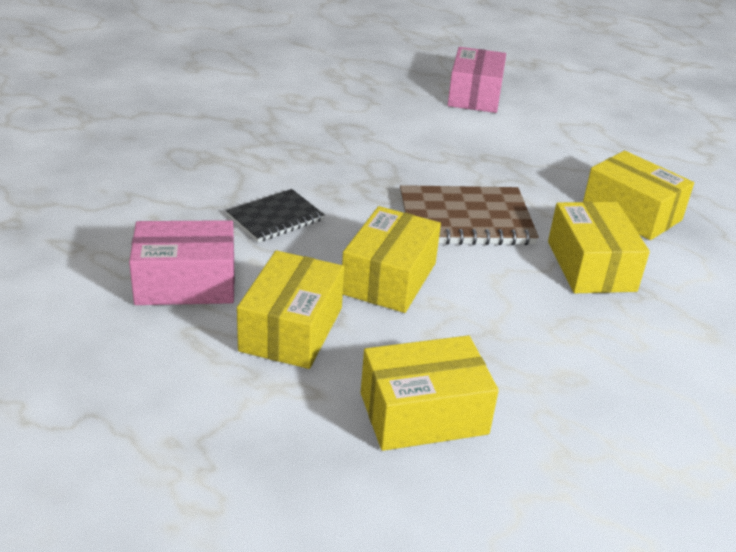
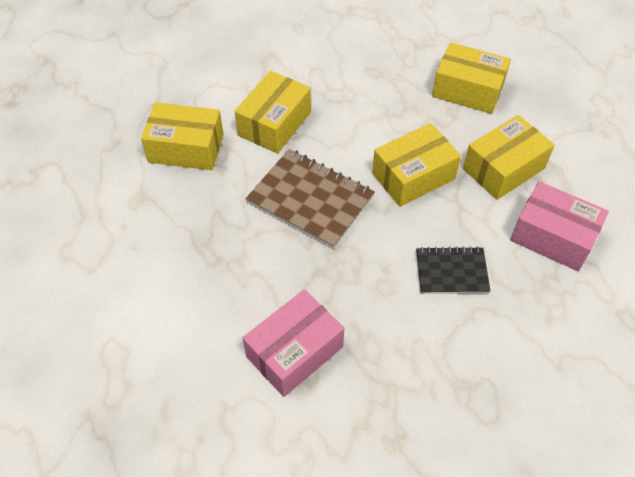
camera: 140 degrees left, 20 degrees up
(474, 96) = (110, 362): pink box -> pink box (294, 351)
(631, 213) = (186, 148): yellow box -> yellow box turned 75 degrees counterclockwise

